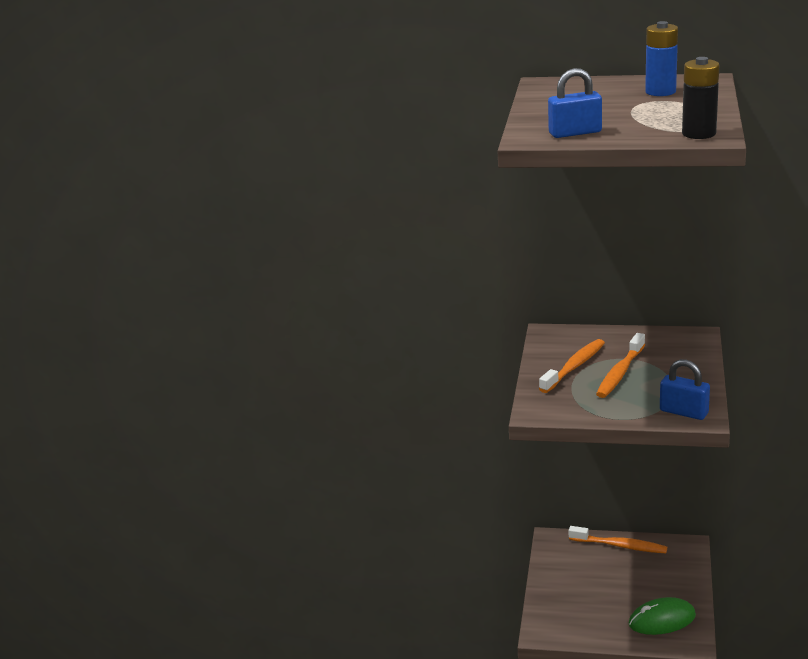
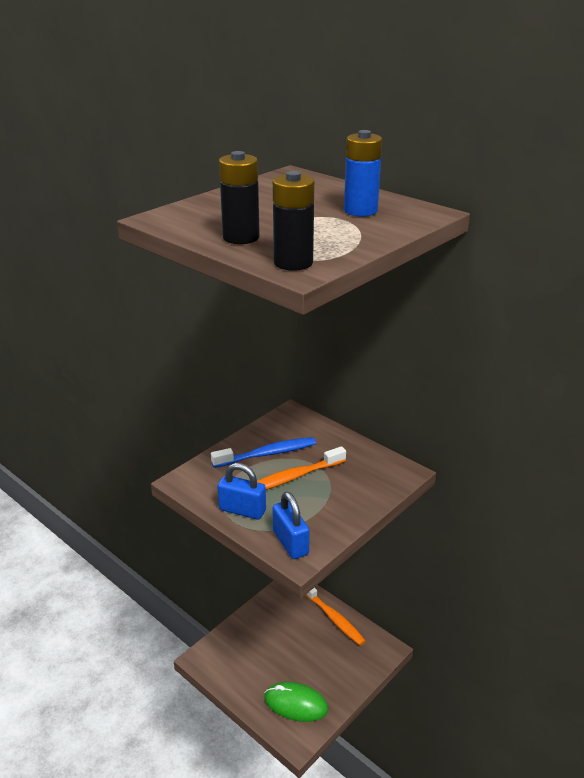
camera: 30 degrees right, 5 degrees up
(574, 367) = (267, 454): orange toothbrush -> blue toothbrush
(575, 133) = (201, 225): blue padlock -> blue padlock (242, 510)
(624, 131) = (241, 237): none -> black battery

